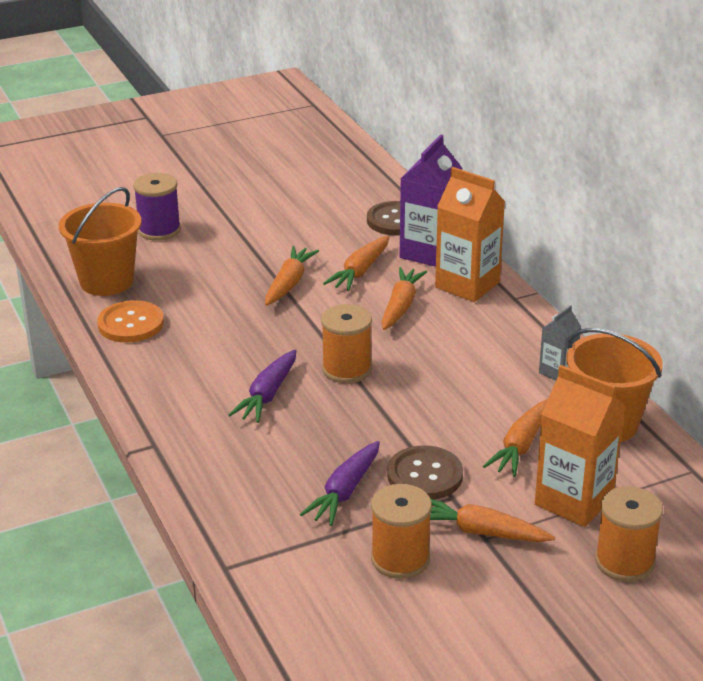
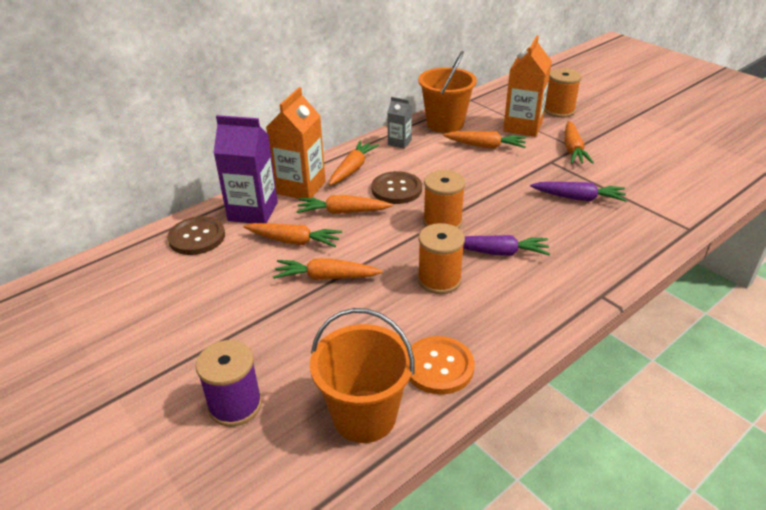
camera: 105 degrees left, 5 degrees up
(400, 559) = (619, 170): orange spool -> orange spool (439, 280)
(425, 475) = (538, 173): brown button -> brown button (396, 189)
(497, 324) = (352, 169): none -> orange carrot

